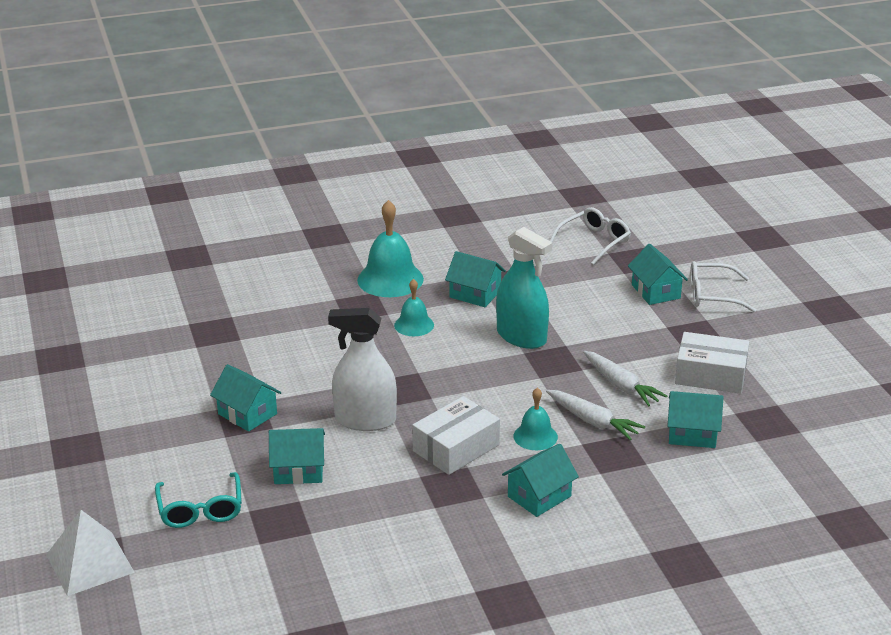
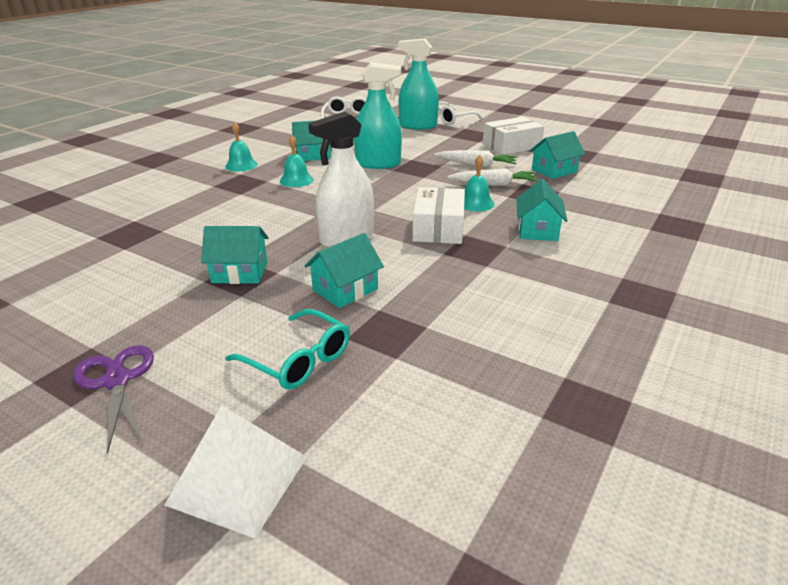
camera: 40 degrees left, 0 degrees up
(90, 465) = (116, 381): none -> purple scissors
(390, 279) = (241, 165): turquoise bell -> turquoise bell, size x0.58
(656, 291) = (418, 126): turquoise house -> turquoise spray bottle

